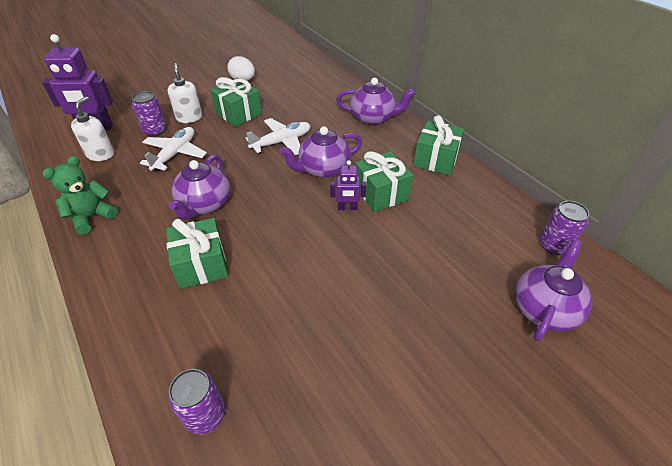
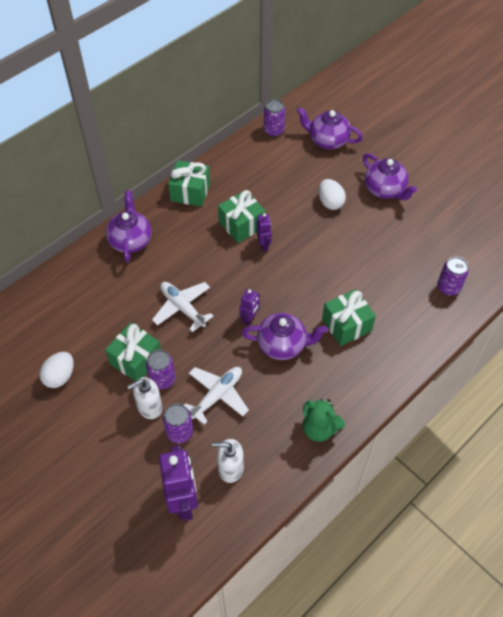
camera: 100 degrees left, 10 degrees up
(175, 154) = (217, 395): white plane -> white plane turned 120 degrees clockwise
(211, 126) = (162, 379): none -> purple can
(249, 184) = (249, 319): none -> purple robot
(323, 169) = (218, 268): purple teapot -> purple teapot (385, 189)
(409, 287) = (330, 202): none -> white egg

